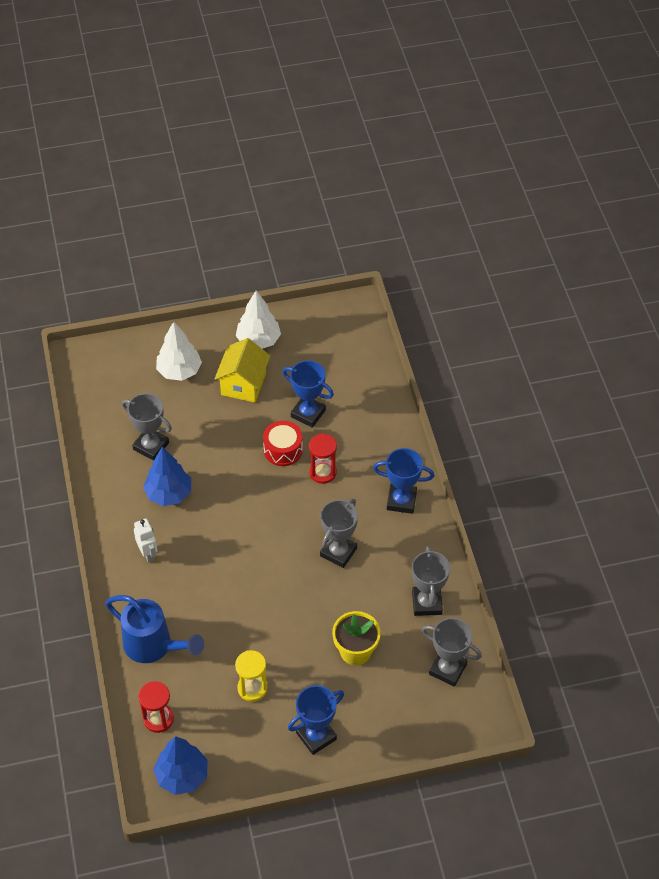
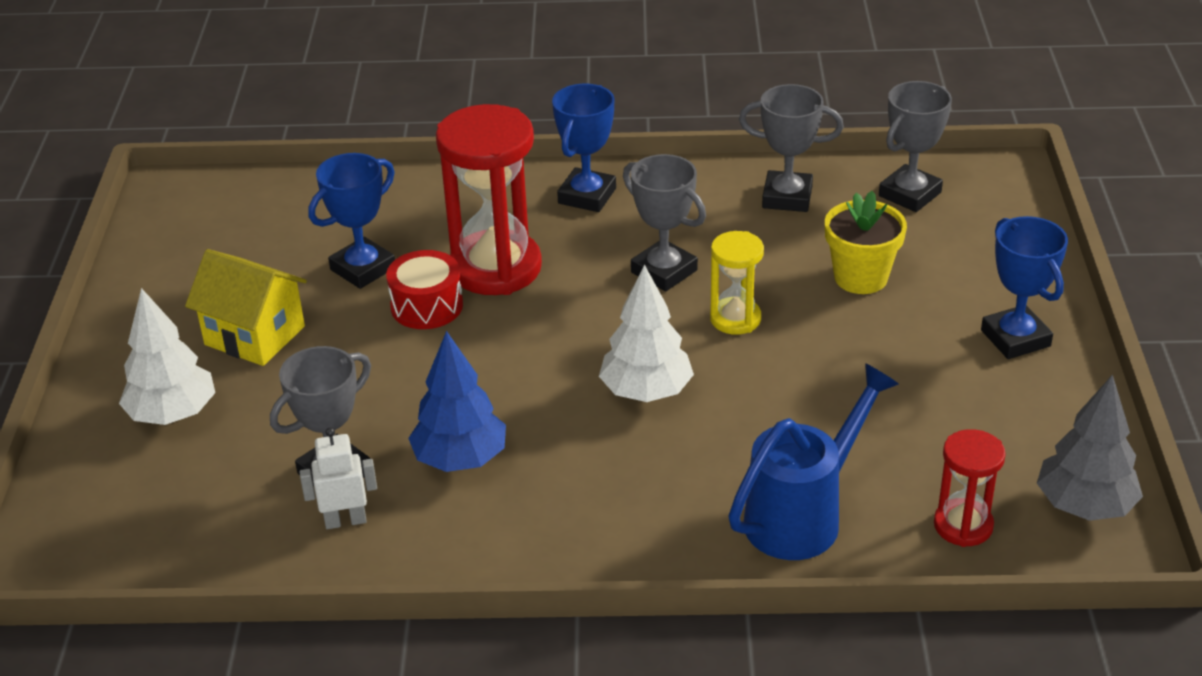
camera: 75 degrees left, 15 degrees down
(148, 553) = (589, 503): white robot -> white robot (345, 521)
(182, 775) = (1084, 506): blue tree -> grey tree
(252, 688) = (914, 399): yellow hourglass -> yellow hourglass (735, 319)
(258, 340) = (165, 306): white tree -> white tree (646, 392)
(323, 472) = (496, 268): red hourglass -> red hourglass, size x1.88

